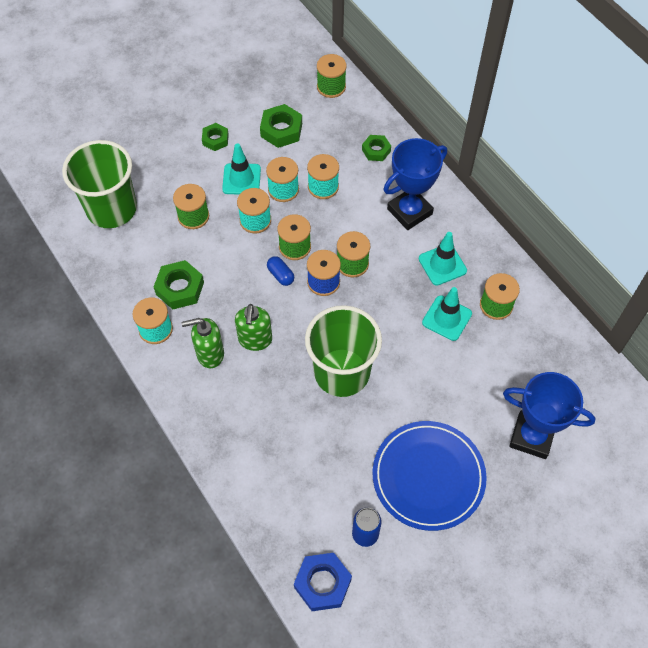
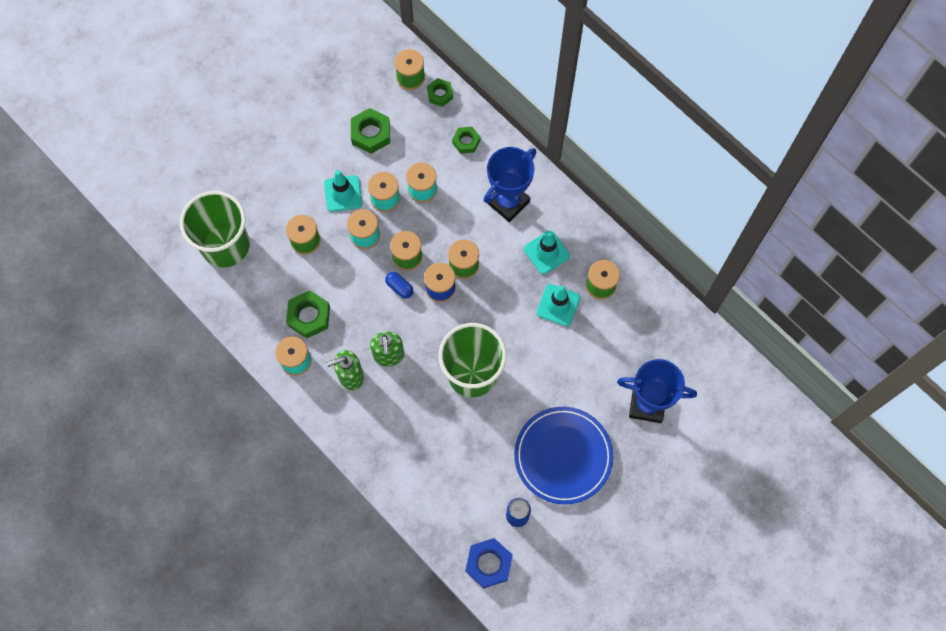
camera: 10 degrees left, 10 degrees up
(215, 139) = (309, 154): green nut -> green nut (440, 94)

